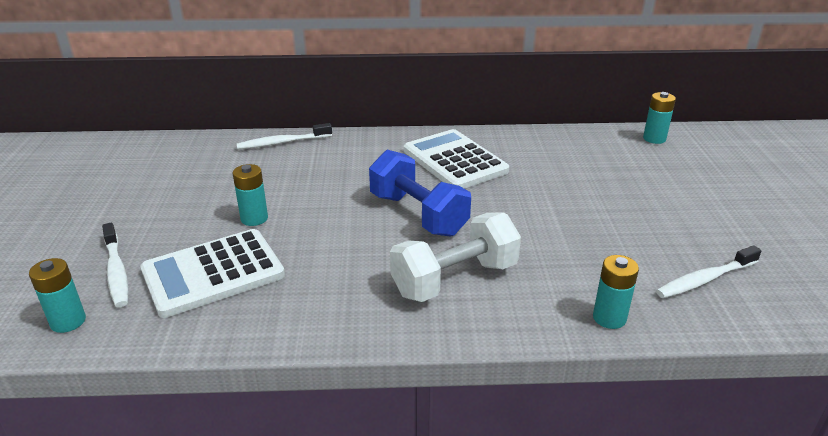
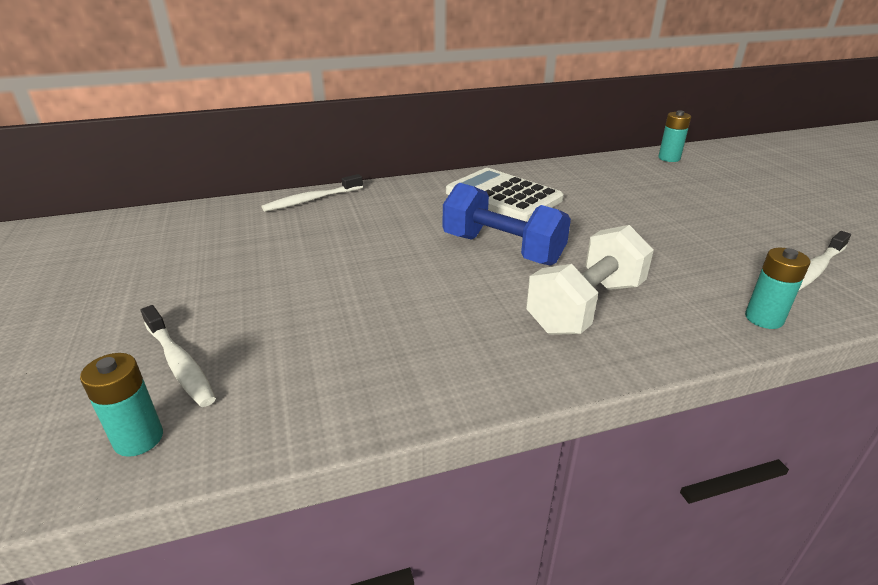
camera: 15 degrees left, 0 degrees up
(213, 273) = (308, 344): white calculator -> none
(254, 218) = (324, 278): turquoise battery -> none

